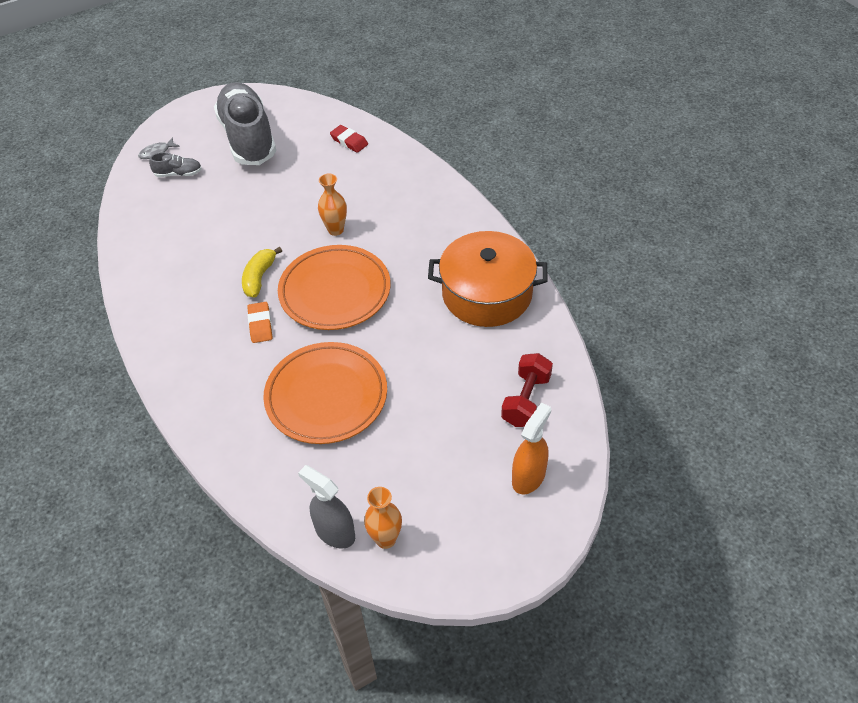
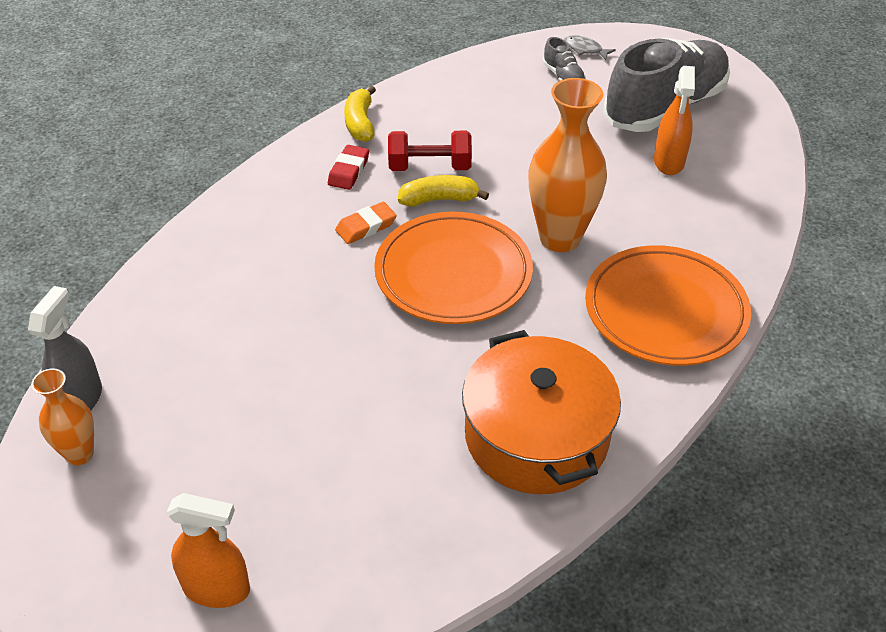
camera: 65 degrees right, 5 degrees down
(143, 298) = (360, 123): none -> yellow banana
(301, 156) = (669, 162): none -> orange spray bottle
(326, 396) = (280, 323): orange plate -> orange plate (665, 311)
(335, 230) = (560, 238): orange vase -> orange vase, size x1.83
(349, 141) = (732, 195): red eraser -> red eraser (349, 171)
(526, 400) = (355, 545): red dumbbell -> red dumbbell (429, 167)

